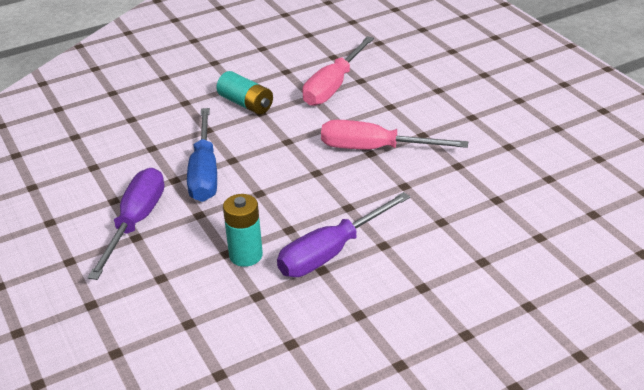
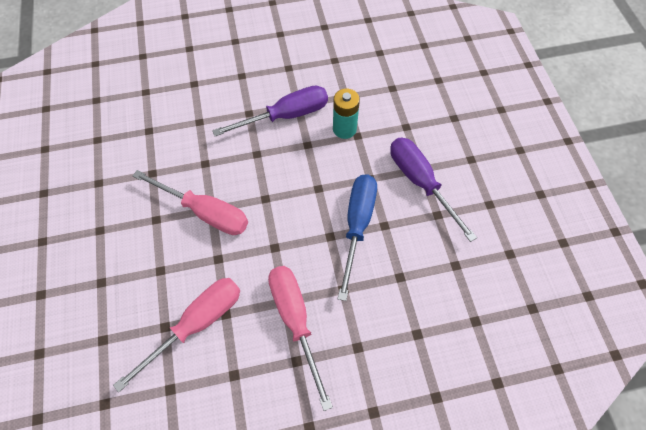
camera: 165 degrees left, 25 degrees up
(135, 223) = (420, 183): purple screwdriver -> purple screwdriver turned 120 degrees clockwise
(246, 104) = (295, 321): turquoise battery -> pink screwdriver

